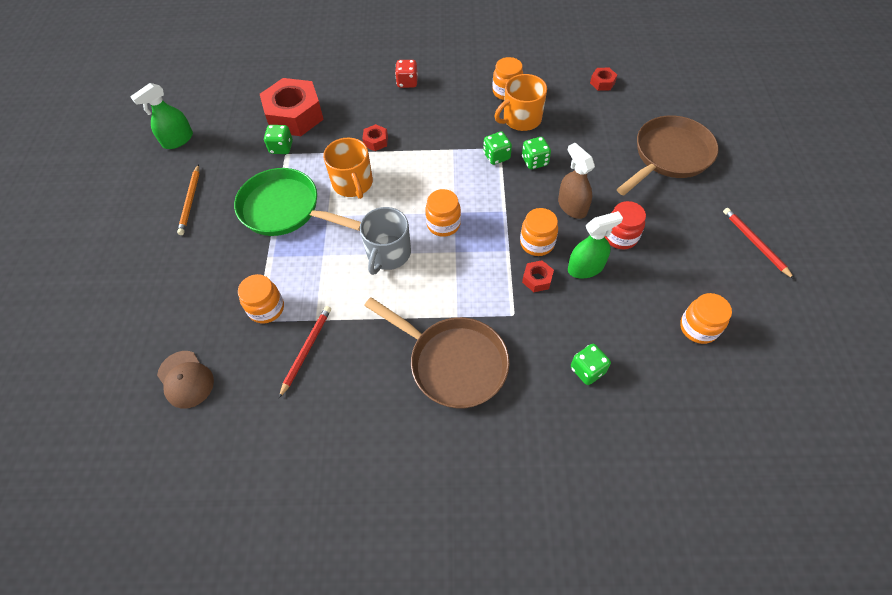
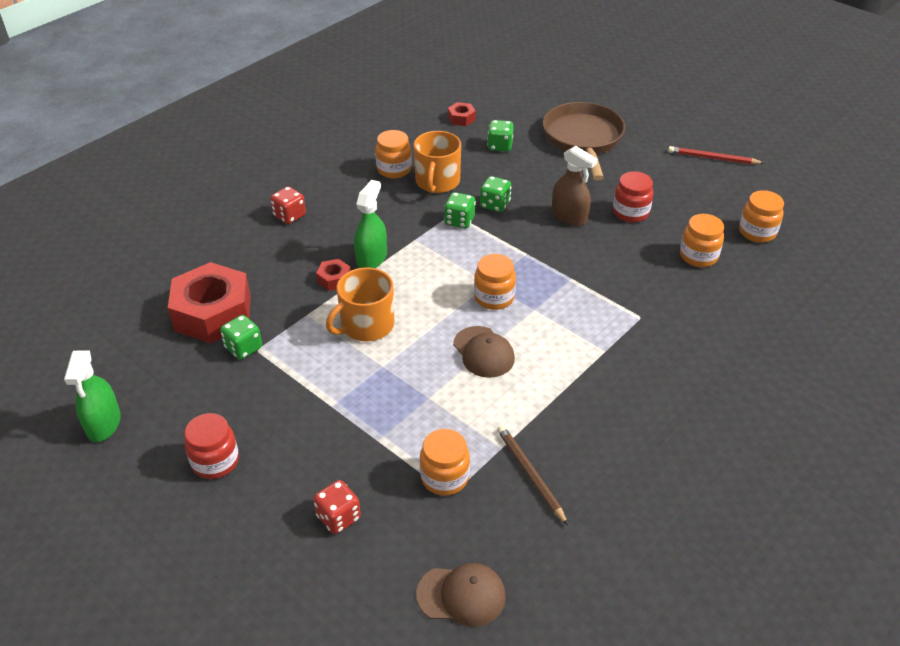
camera: 50 degrees left, 15 degrees down
(190, 201) = (215, 461): orange pencil -> red jar
(196, 281) = (338, 517): none -> red dice
(285, 209) = (333, 392): green pan -> none
(306, 350) = (530, 475): red pencil -> brown pencil
(353, 183) = (366, 325): orange mug -> orange mug turned 120 degrees clockwise
(388, 254) = (483, 352): grey mug -> brown cap
(453, 363) = (650, 382): brown pan -> none
(537, 243) = (583, 258): orange jar -> orange jar (698, 256)
(537, 279) = (620, 281): red nut -> none
(572, 206) = (569, 216): brown spray bottle -> brown spray bottle turned 150 degrees counterclockwise
(585, 267) = (639, 249): green spray bottle -> green spray bottle (371, 258)
(587, 370) = (737, 311): green dice -> green dice (500, 146)

